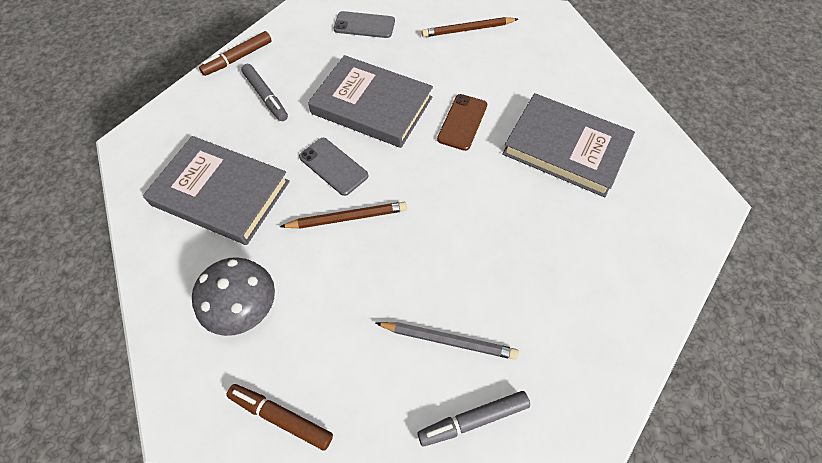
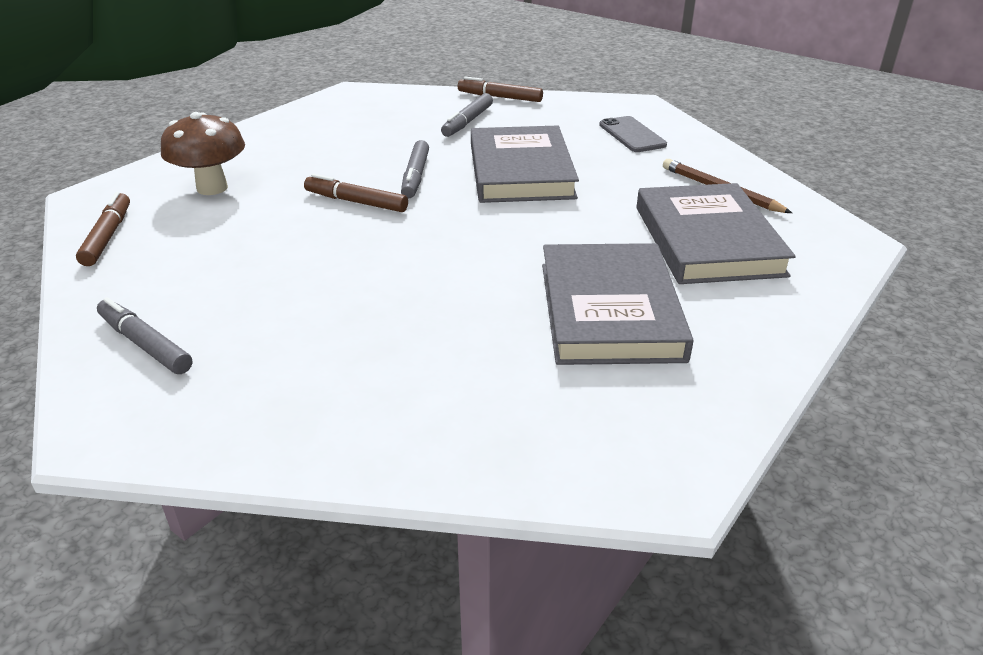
camera: 60 degrees right, 25 degrees down
(221, 193) = (332, 139): grey book -> grey book (707, 240)
(247, 311) = (212, 188): grey mushroom -> brown mushroom
(333, 166) = (415, 176): grey phone -> grey marker
(348, 218) = (356, 202): brown pencil -> brown marker
(449, 341) = (239, 302): grey pencil -> none
(462, 122) = (562, 227): brown phone -> none

